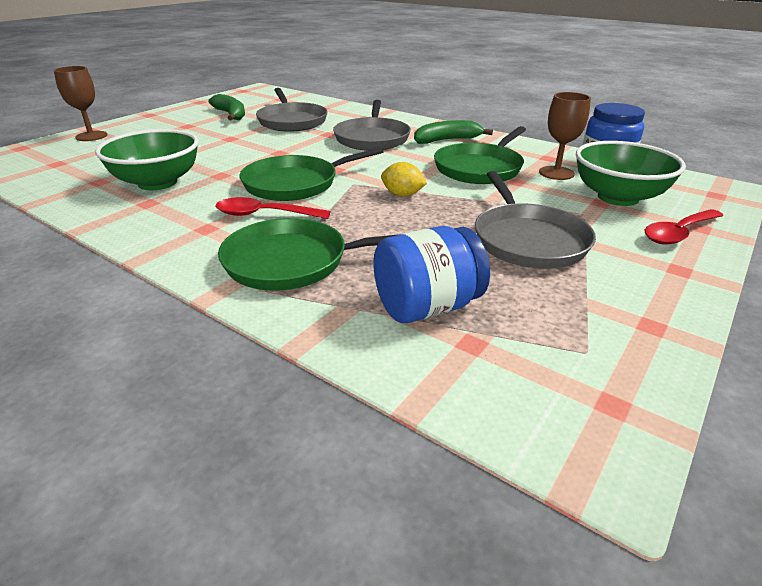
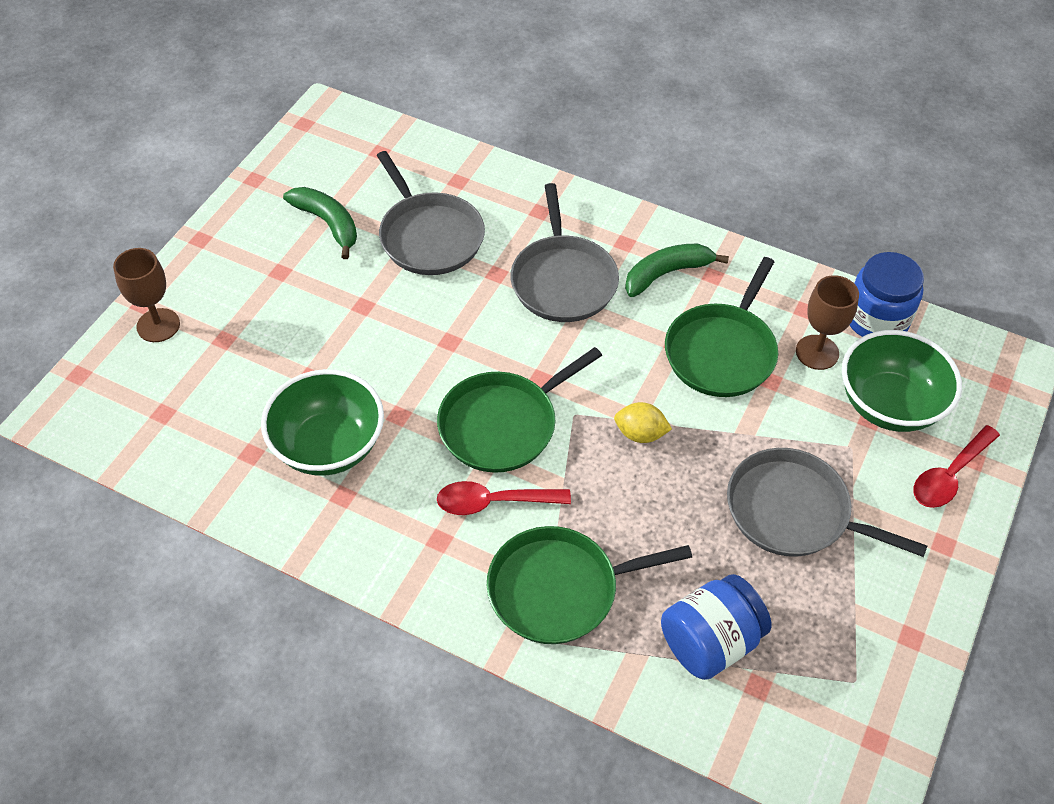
camera: 10 degrees left, 20 degrees up
(528, 240) = (793, 512): grey pan -> grey pan turned 135 degrees clockwise

